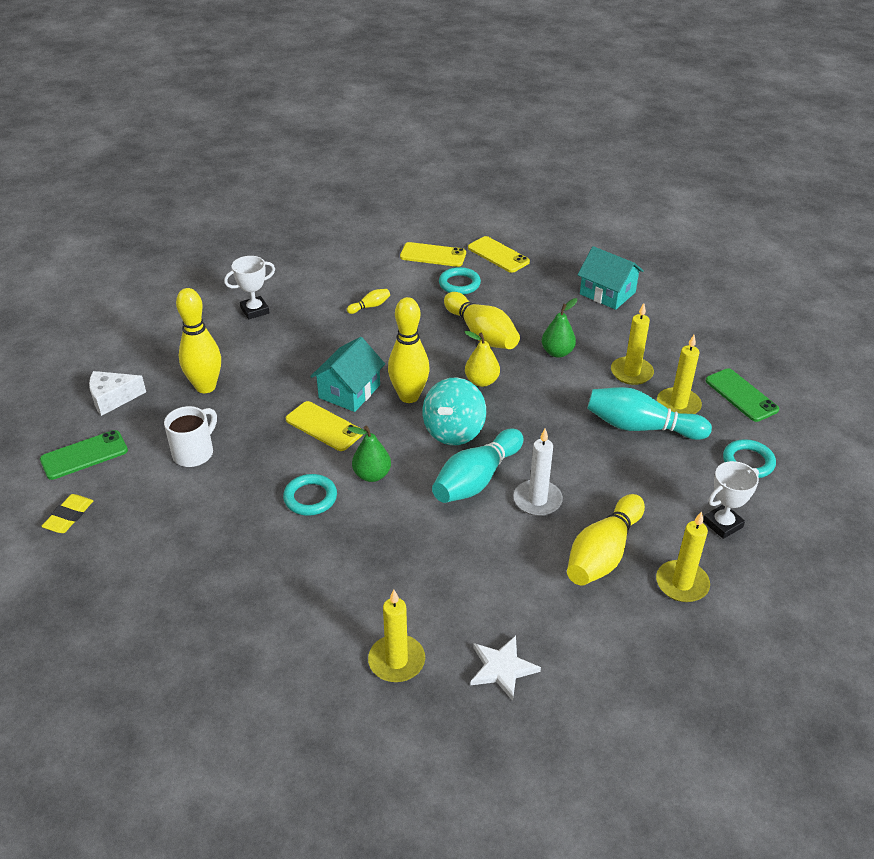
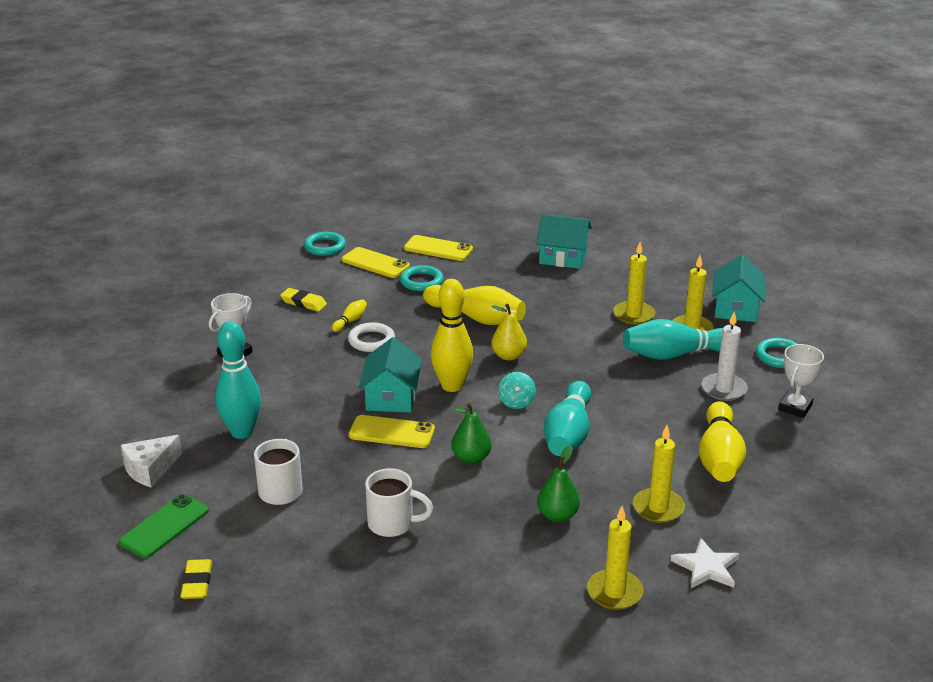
camera: 25 degrees left, 10 degrees down
(205, 387) = (242, 432): yellow bowling pin -> turquoise bowling pin
(258, 517) = (393, 524): none -> white mug
(310, 498) = (429, 493): turquoise ring -> turquoise ring (325, 247)
(344, 278) = (303, 303): none -> yellow eraser
(373, 331) = (371, 341): none -> white ring
(433, 255) = (375, 263): yellow phone -> yellow phone turned 45 degrees clockwise
(453, 431) = (516, 402): turquoise spinning top -> turquoise spinning top, size x0.55
(537, 500) = (633, 434): white candle -> white candle (724, 389)
(557, 352) = (557, 315): green pear -> green pear (557, 515)
(682, 583) = (797, 460): yellow candle -> yellow candle (658, 508)
(741, 395) = (736, 308): green phone -> turquoise house

